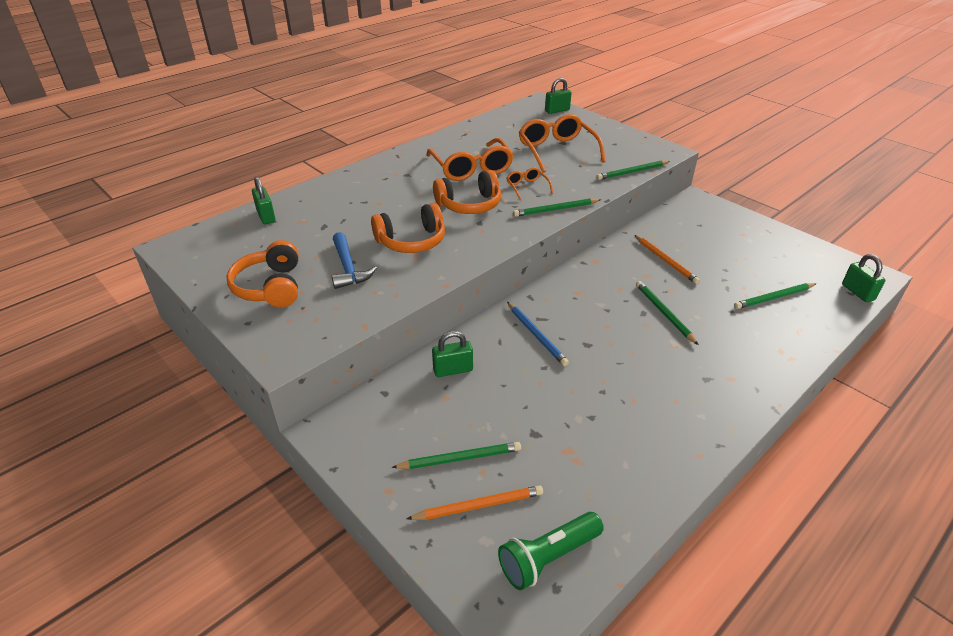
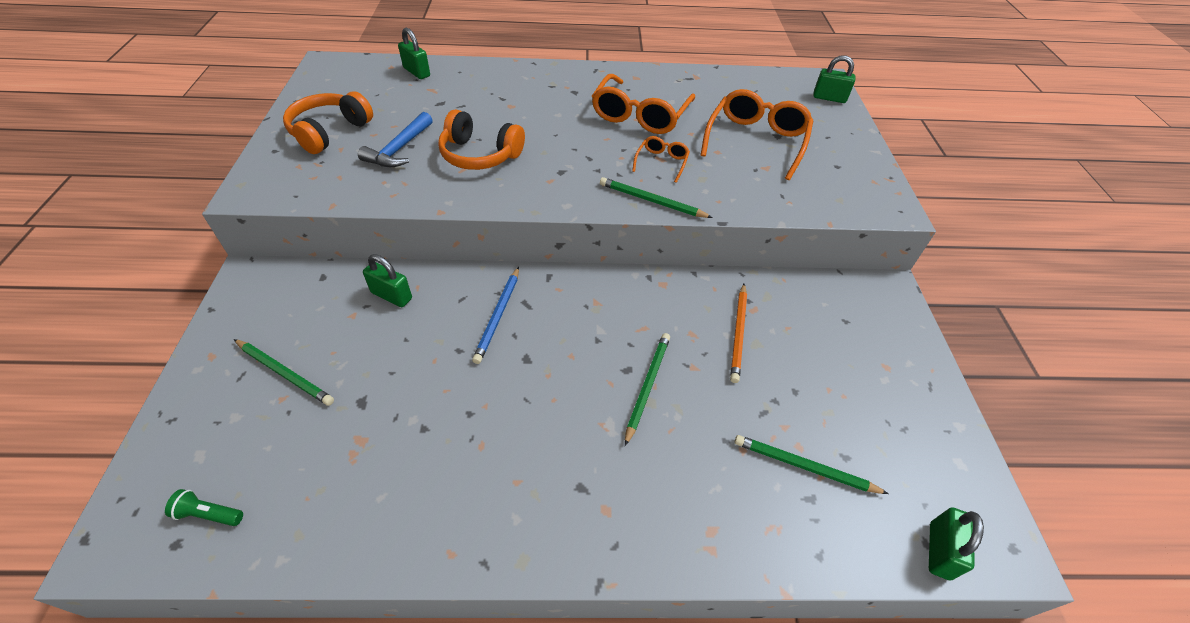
camera: 40 degrees right, 10 degrees up
(266, 216) = (416, 72): green padlock -> green padlock turned 60 degrees counterclockwise
(469, 205) = (580, 149): orange headphones -> none
(478, 505) = (237, 423): orange pencil -> none
(548, 557) = (209, 514): green flashlight -> green flashlight, size x0.55
(632, 172) = (804, 208): green pencil -> none

